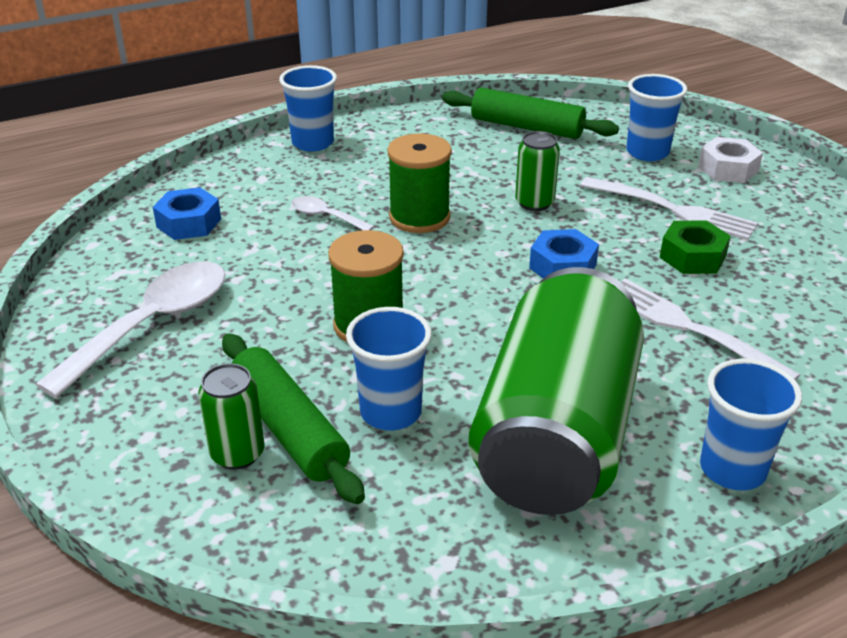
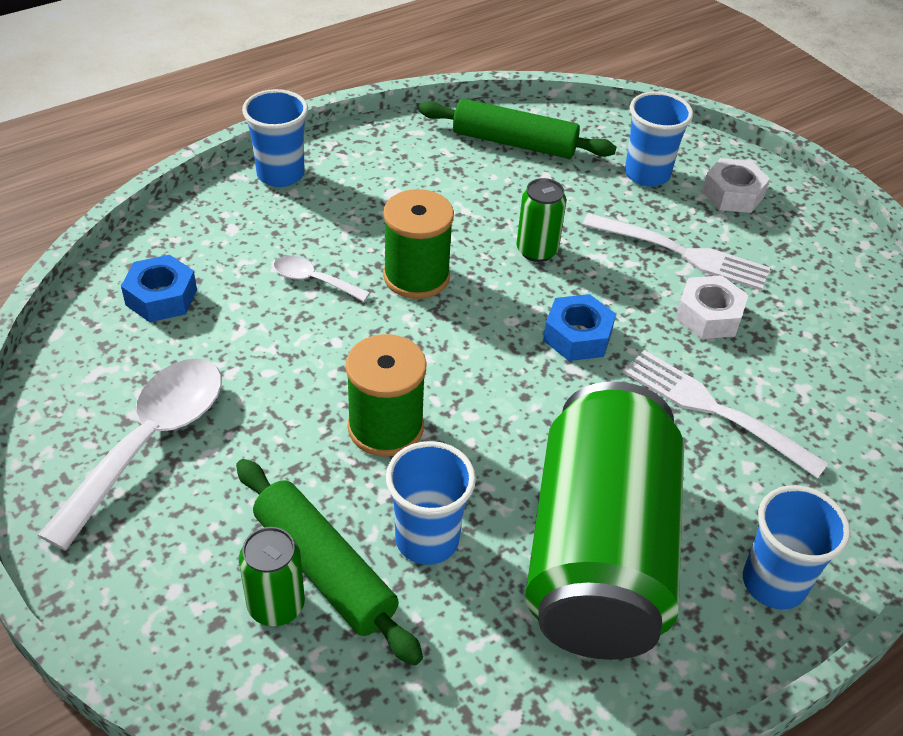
camera: 10 degrees left, 10 degrees up
(692, 257) = (708, 316): green nut -> white nut

